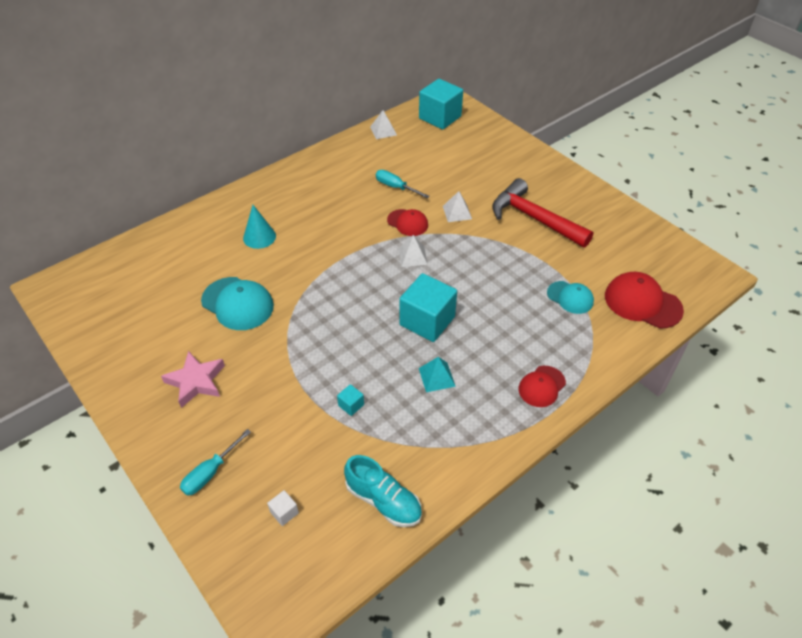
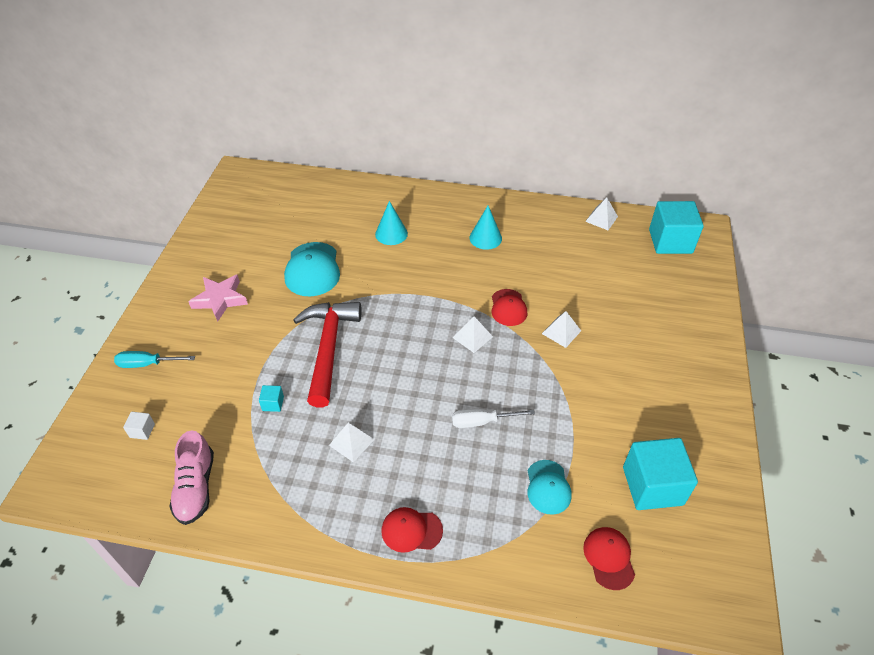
camera: 50 degrees right, 0 degrees up
(329, 192) = (485, 238): none -> turquoise cone
(383, 501) = (196, 487): turquoise shoe -> pink shoe
(395, 187) = (542, 272): turquoise screwdriver -> none
(427, 321) = (408, 395): turquoise cube -> turquoise cube (652, 486)
(437, 377) = (351, 442): turquoise pyramid -> white pyramid
(489, 297) = (482, 421): none -> white screwdriver
(534, 218) = (622, 393): red hammer -> red hammer (328, 348)
(642, 303) = (609, 558): red cap -> red cap, size x0.62

